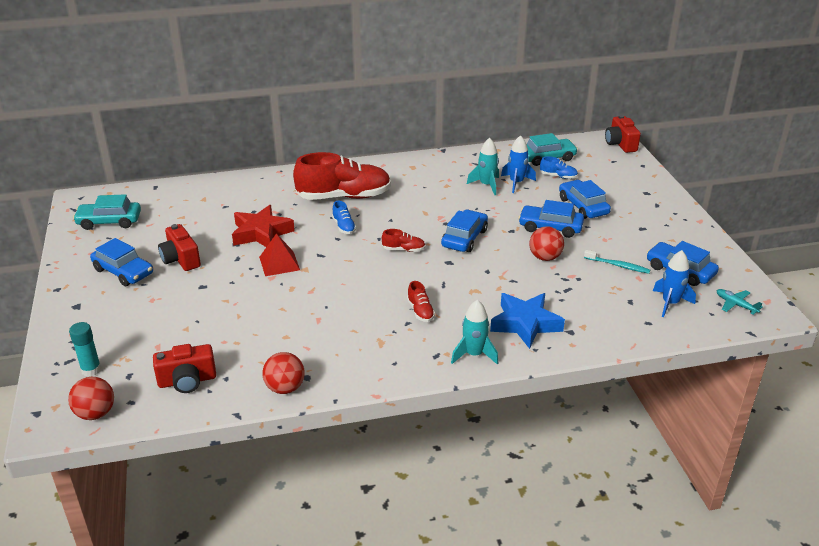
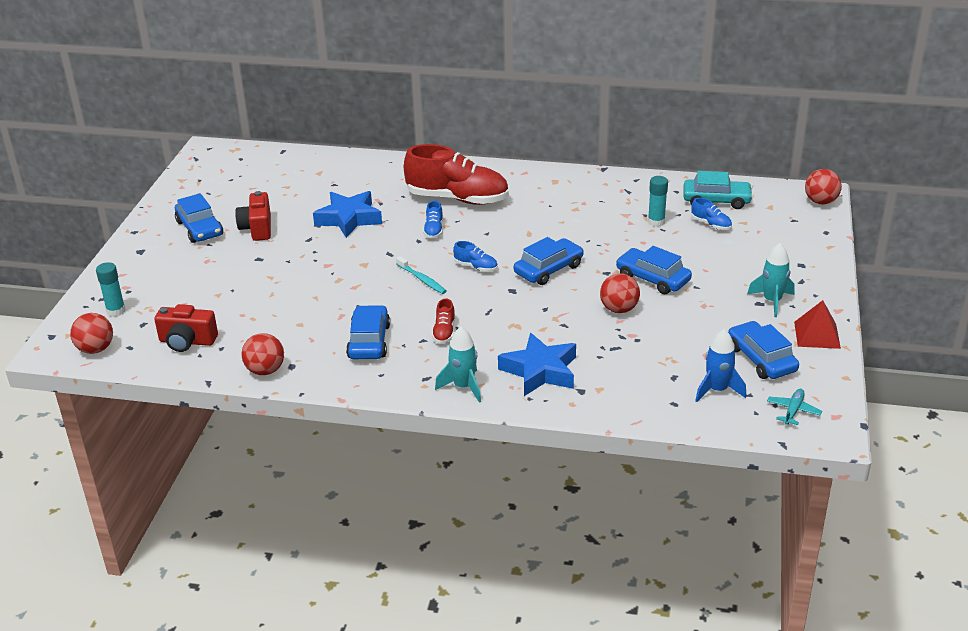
camera: 25 degrees right, 0 degrees up
(109, 221) = (219, 177): turquoise car -> none
(261, 233) = (349, 219): red star -> blue star
(279, 263) = (344, 253): red pyramid -> red pyramid (817, 335)
(403, 249) = (476, 267): red shoe -> blue shoe
(486, 185) = (620, 218): turquoise rocket -> turquoise rocket (772, 301)
(516, 183) = (656, 222): blue rocket -> turquoise glue stick
(583, 206) = (711, 264): blue car -> blue car (369, 341)
(618, 265) = (694, 337): turquoise toothbrush -> turquoise toothbrush (422, 279)
(620, 144) = (820, 201): red camera -> red ball
(735, 305) = (793, 410): turquoise plane -> turquoise plane turned 45 degrees clockwise

